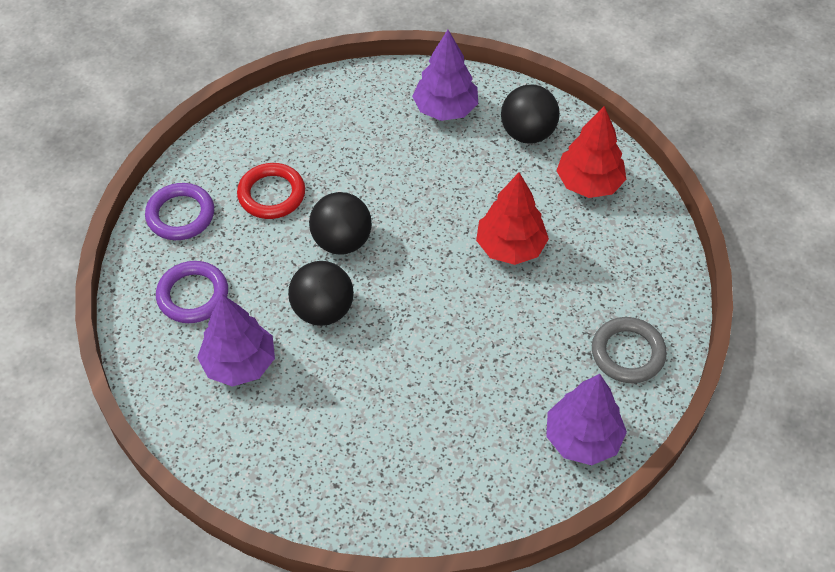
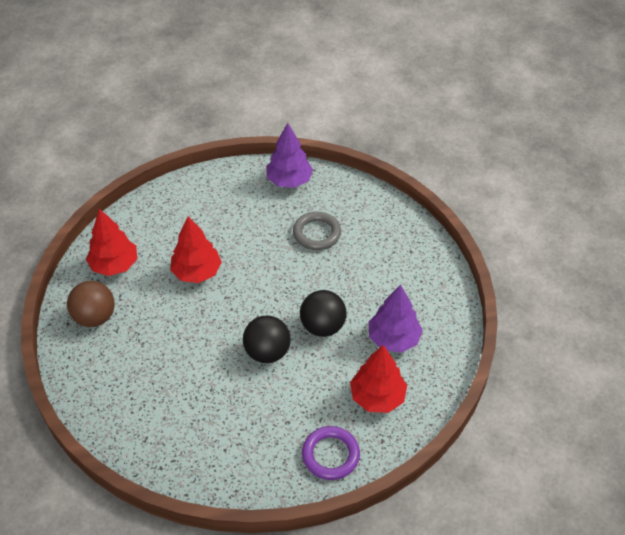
camera: 130 degrees left, 5 degrees down
(193, 295) = (377, 397): purple ring -> red tree
(271, 194) = (266, 416): red ring -> none
(445, 109) = (108, 373): purple tree -> none
(527, 133) = (95, 317): black ball -> brown ball
(628, 353) = (223, 190): grey ring -> grey ring (316, 233)

